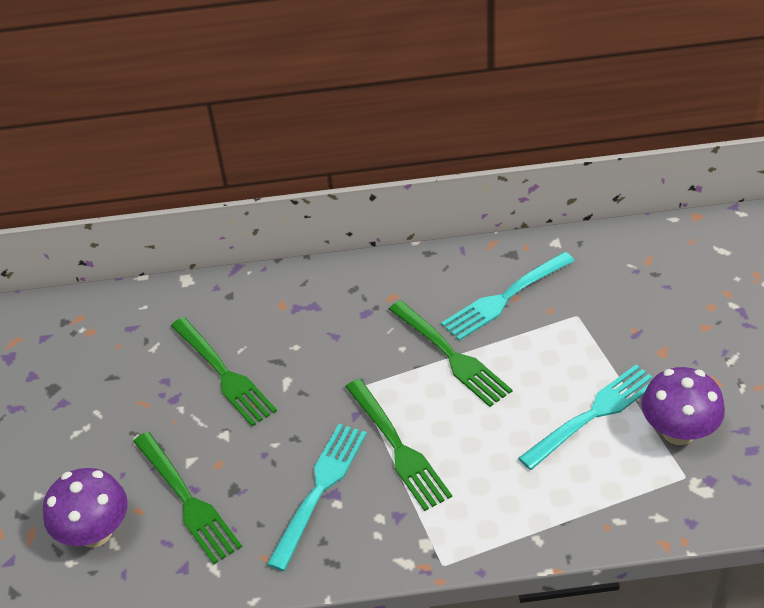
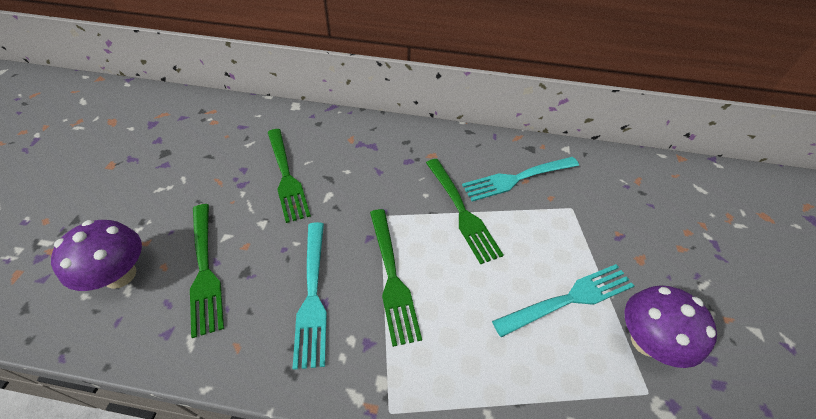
camera: 10 degrees right, 5 degrees up
(320, 489) = (312, 295): turquoise fork -> turquoise fork turned 135 degrees clockwise

